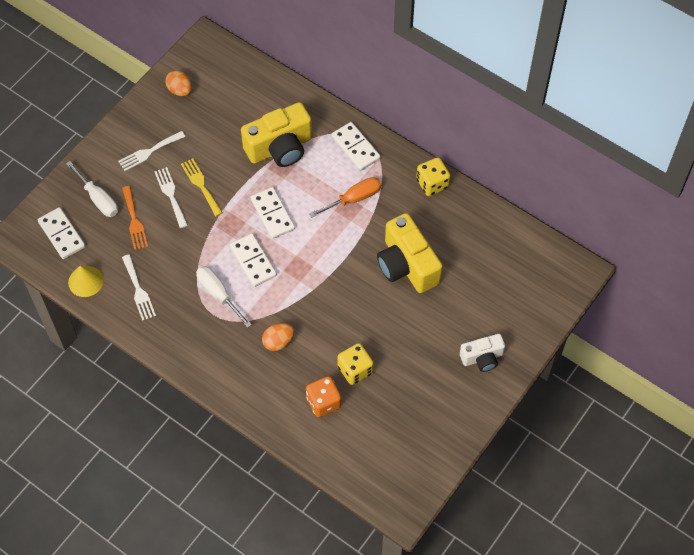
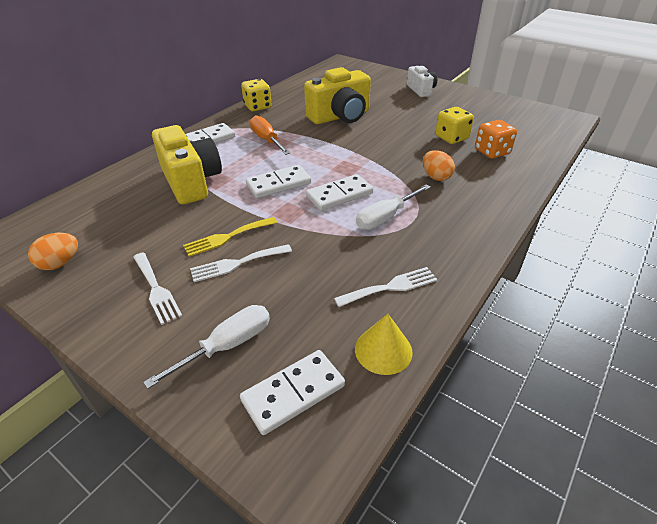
camera: 90 degrees left, 20 degrees down
(134, 221) = (275, 298): orange fork -> none

